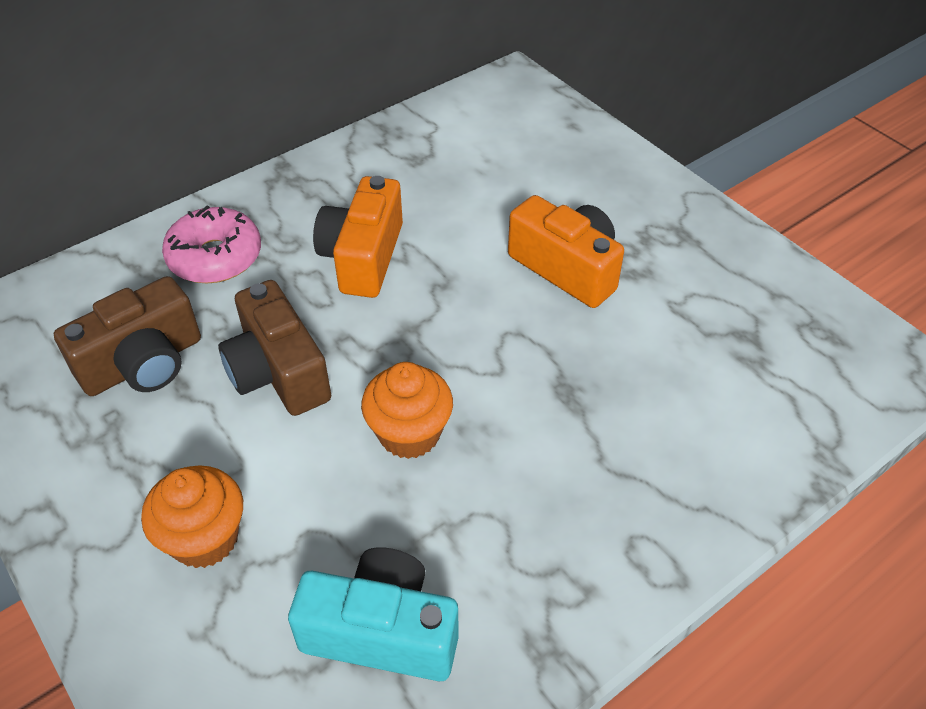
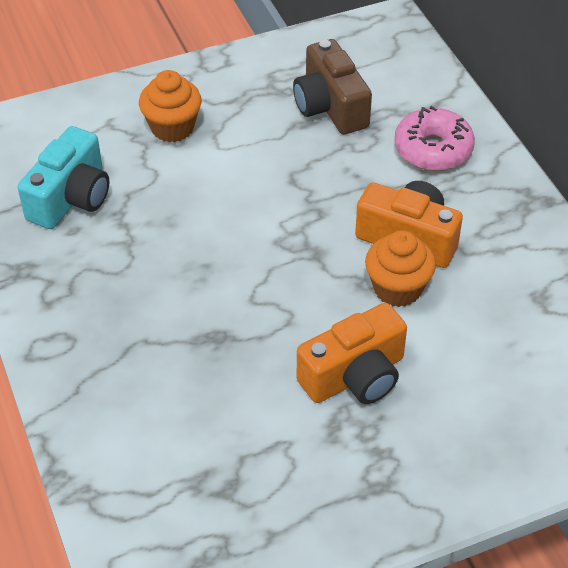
camera: 105 degrees right, 0 degrees up
(278, 372) = (297, 173): brown camera -> none
(409, 433) = (213, 235): orange cupcake -> orange cupcake (397, 289)

